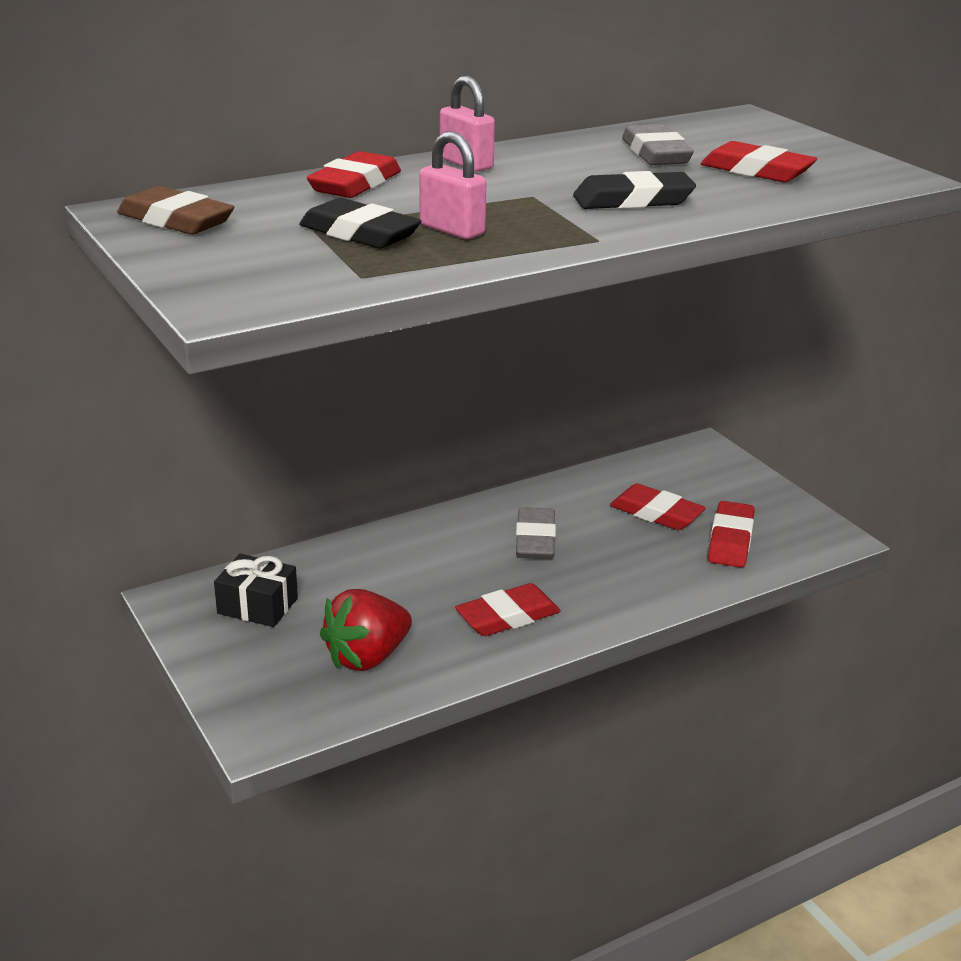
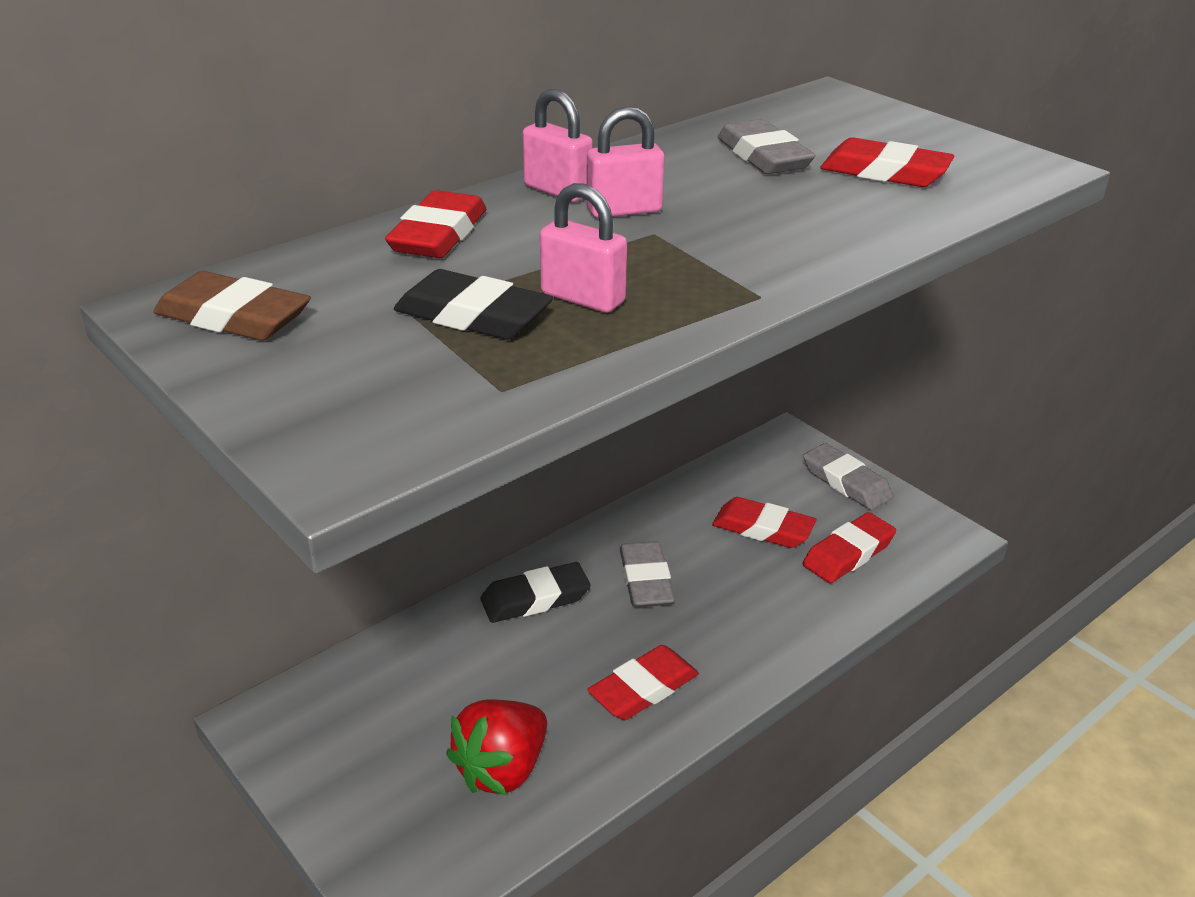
camera: 10 degrees left, 5 degrees up
(257, 606) = (360, 715): black gift -> none
(515, 179) = (624, 210): none -> pink padlock
(633, 200) = (771, 229): black eraser -> black eraser (535, 598)
(730, 540) = (848, 553): red eraser -> red eraser turned 45 degrees clockwise
(748, 486) = (846, 482): none -> grey eraser

